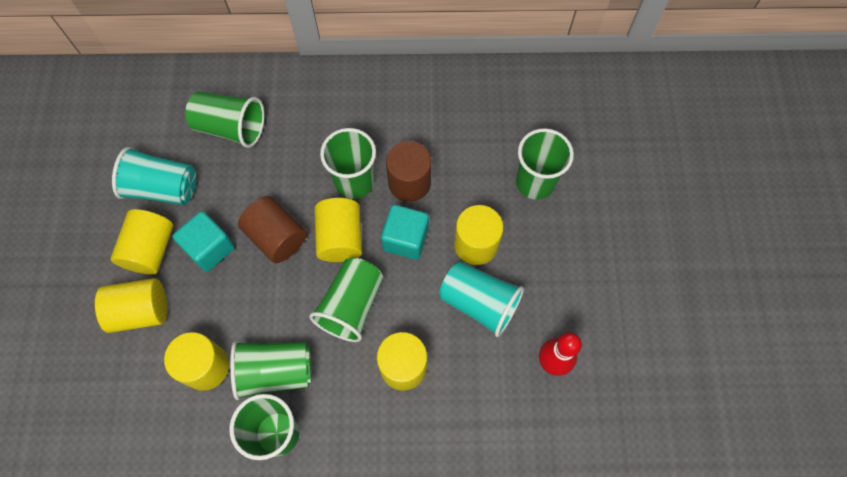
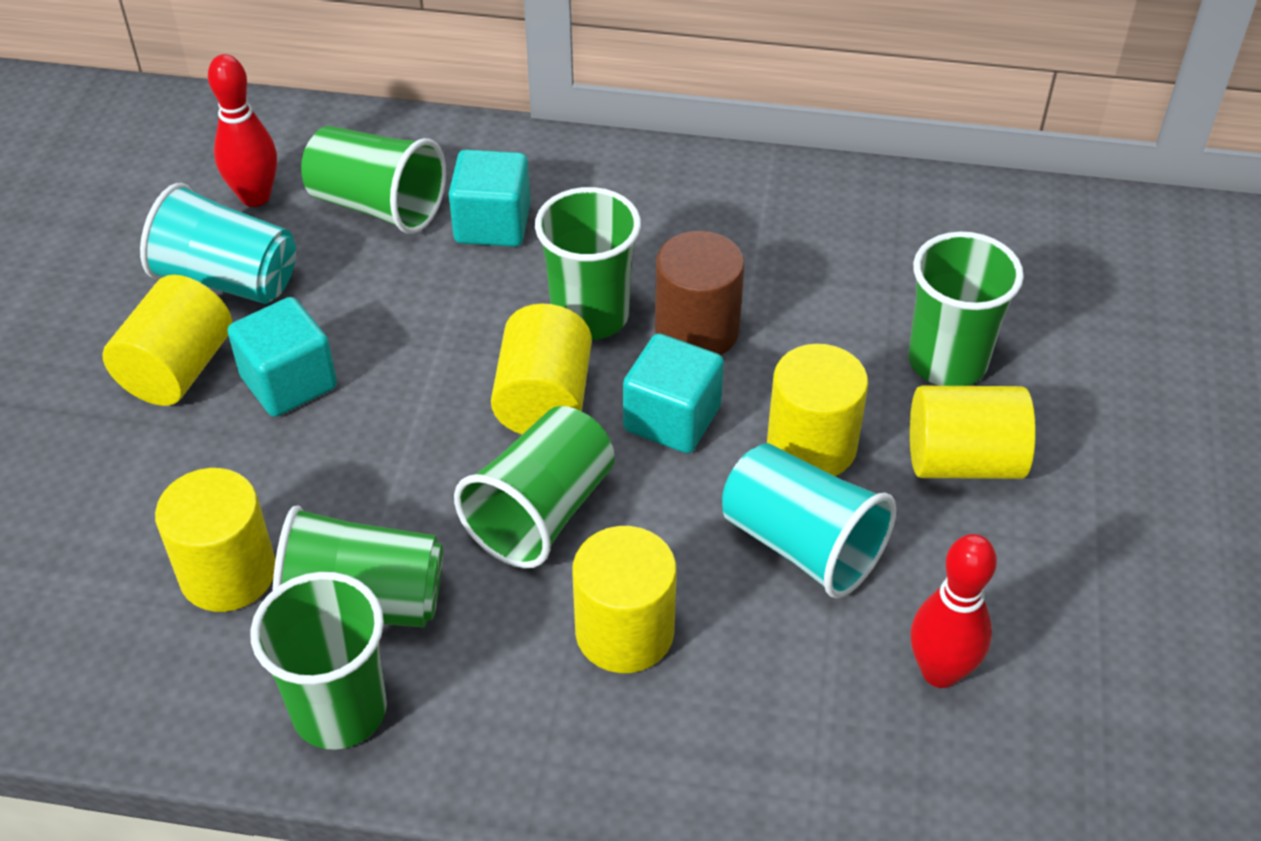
camera: 10 degrees right, 20 degrees down
(141, 311) = (130, 463): yellow cylinder -> yellow cylinder (963, 461)
(164, 131) = (255, 197): none -> red bowling pin
(277, 237) = (421, 382): brown cylinder -> none
(293, 130) = (492, 224): none -> turquoise cube

